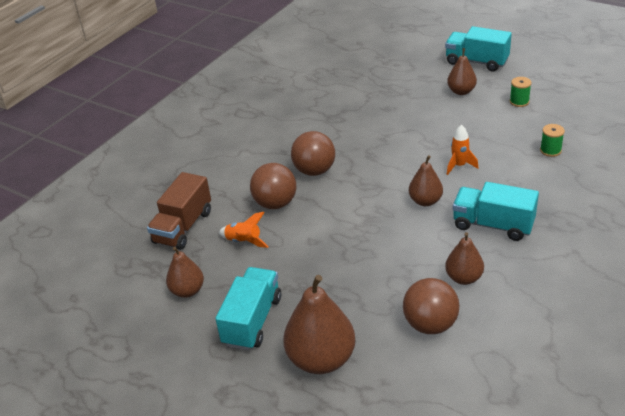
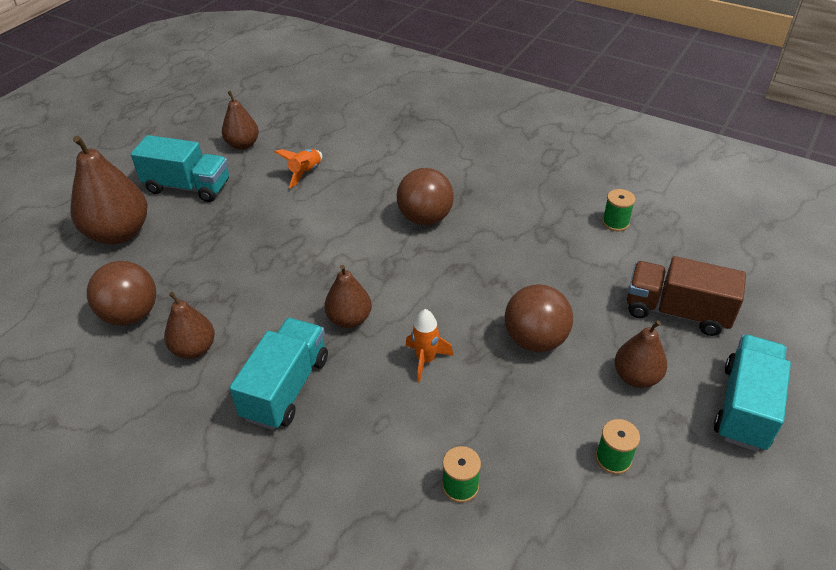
camera: 85 degrees right, 5 degrees up
(183, 227) = (337, 133): brown truck -> brown truck (676, 312)
(275, 203) = (365, 191): brown ball -> brown ball (535, 340)
(326, 90) = (615, 223): none -> green spool

